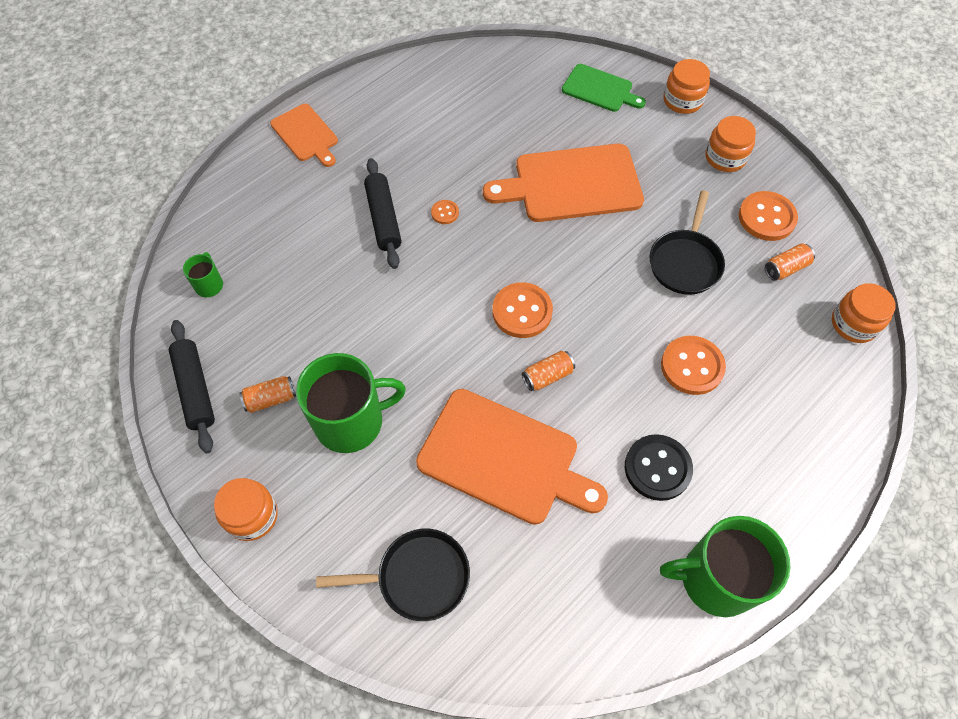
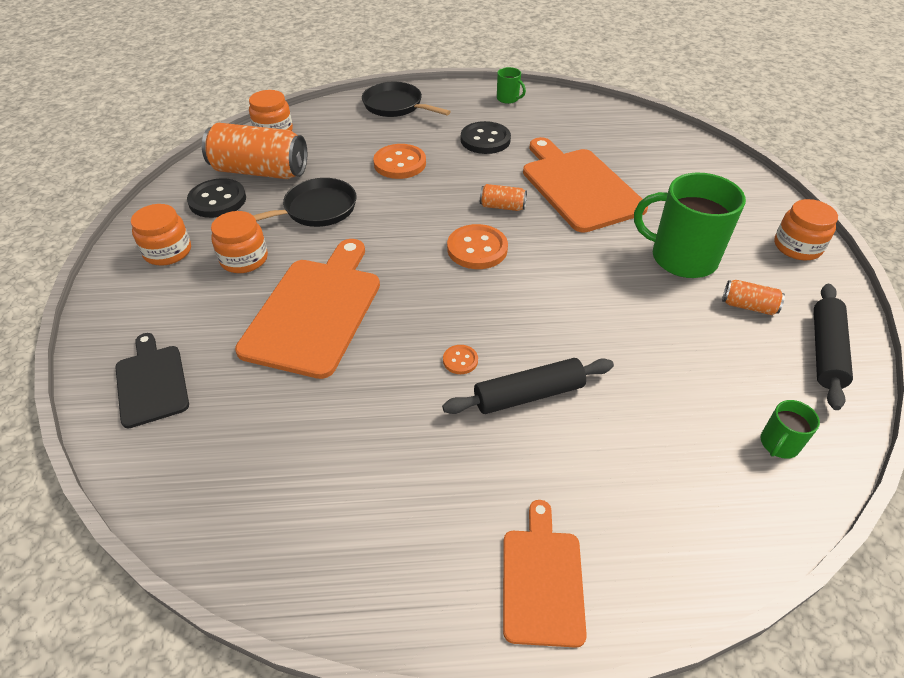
camera: 140 degrees left, 15 degrees down
(384, 218) = (528, 394): black rolling pin -> black rolling pin turned 45 degrees clockwise
(417, 577) = (686, 170): black pan -> black pan (396, 106)
(571, 184) = (315, 311): orange cutting board -> orange cutting board turned 105 degrees counterclockwise
(600, 89) = (151, 382): green cutting board -> black cutting board
(682, 100) = (108, 317): orange jar -> orange jar (244, 259)
(715, 579) = (508, 99): green mug -> green mug, size x0.46
(766, 217) = (217, 200): orange button -> black button
(786, 268) = (260, 171): orange can -> orange can, size x2.19

